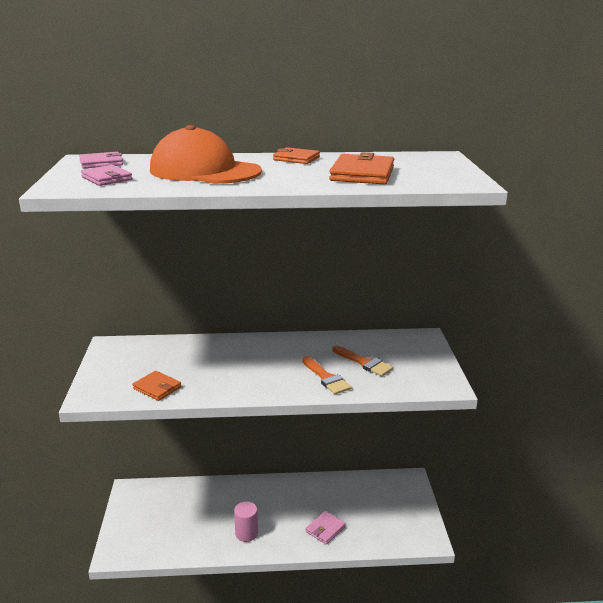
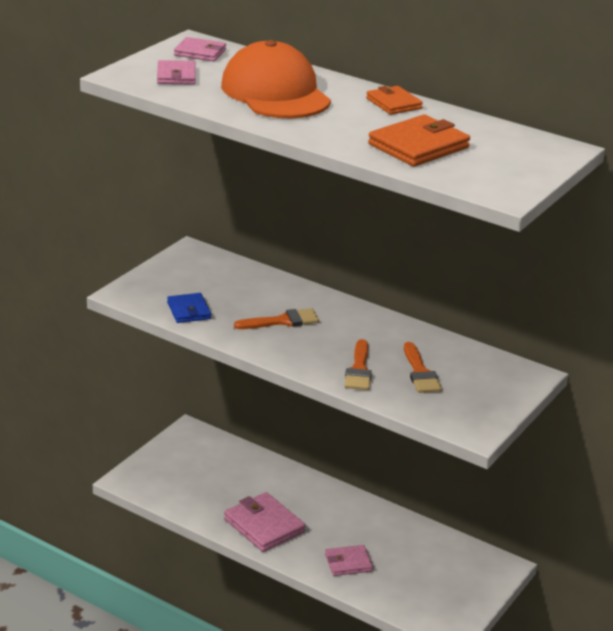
camera: 35 degrees right, 5 degrees up
(157, 388) = (189, 311): orange wallet -> blue wallet
(234, 367) = (282, 321): none -> orange brush
(246, 533) = (264, 526): pink cylinder -> pink wallet

